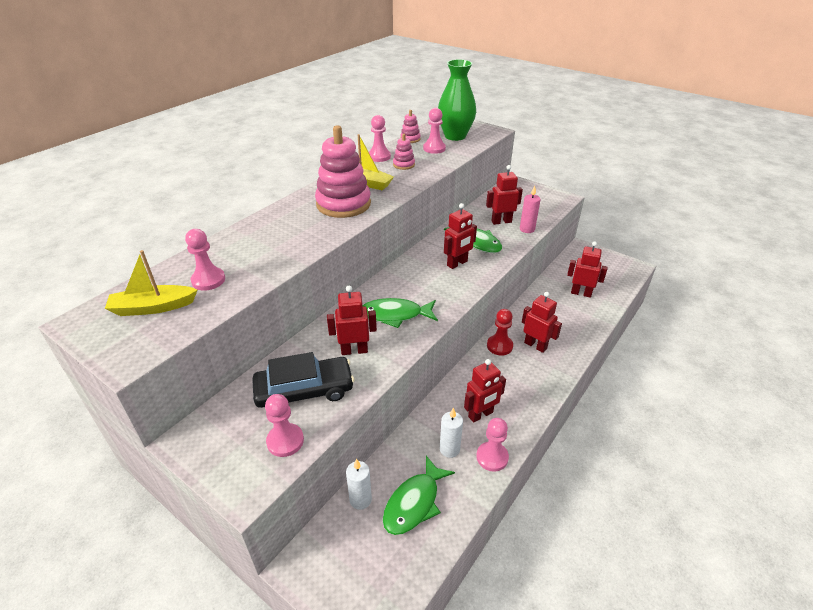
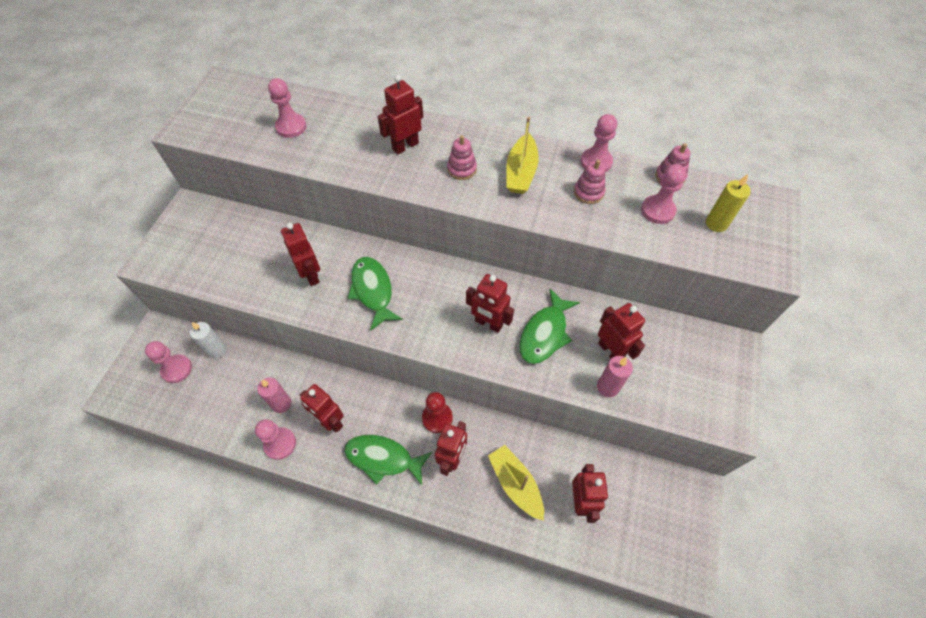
camera: 70 degrees right, 20 degrees up
(153, 307) = (246, 112): yellow boat -> yellow boat (515, 484)
(285, 441) = (197, 266): pink pawn -> pink pawn (177, 369)
(295, 223) = (405, 146): none -> red robot
(304, 391) = (252, 257): black car -> none
(343, 204) = (461, 169): pink stacking toy -> pink stacking toy, size x0.45
(414, 503) = (220, 391): green fish -> green fish (383, 458)
(449, 449) = (281, 404): white candle -> pink candle
(455, 136) = (716, 223): green vase -> yellow candle

